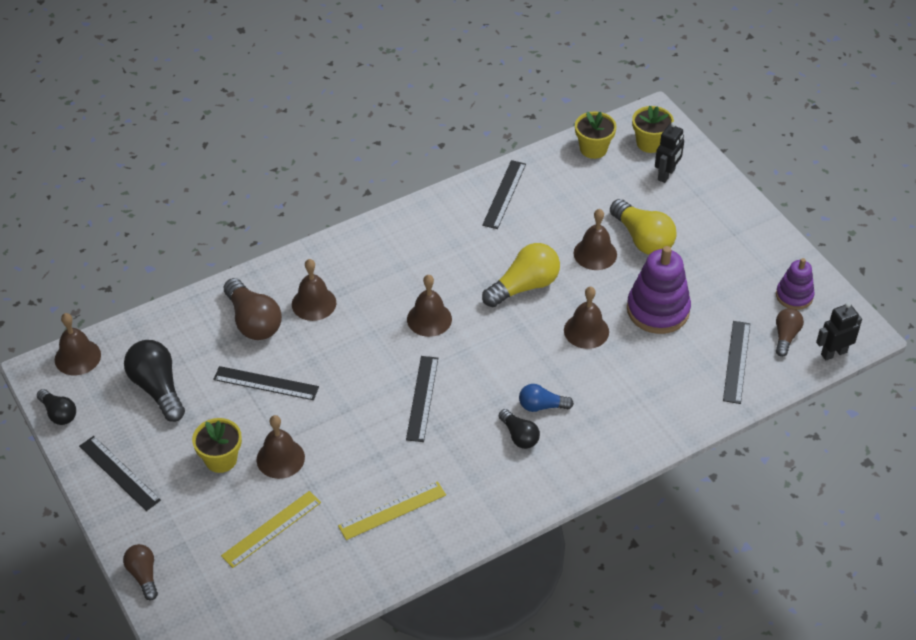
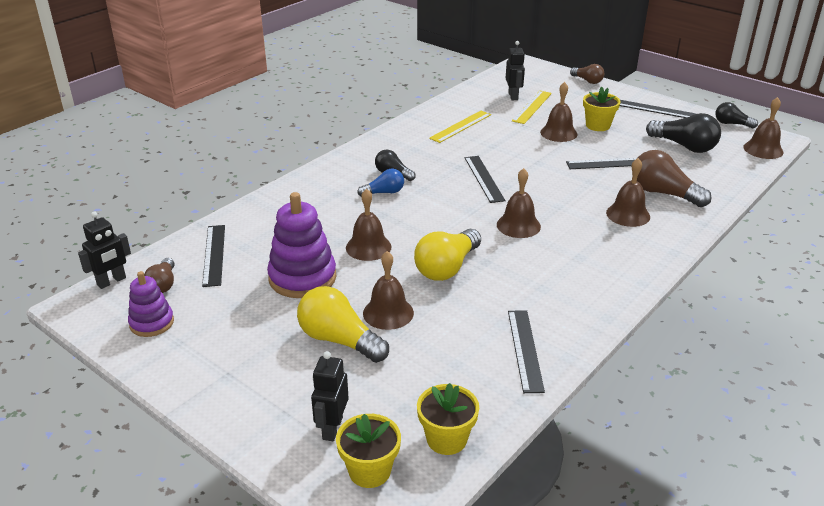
camera: 160 degrees right, 15 degrees down
(278, 565) = (513, 96): none -> black robot

